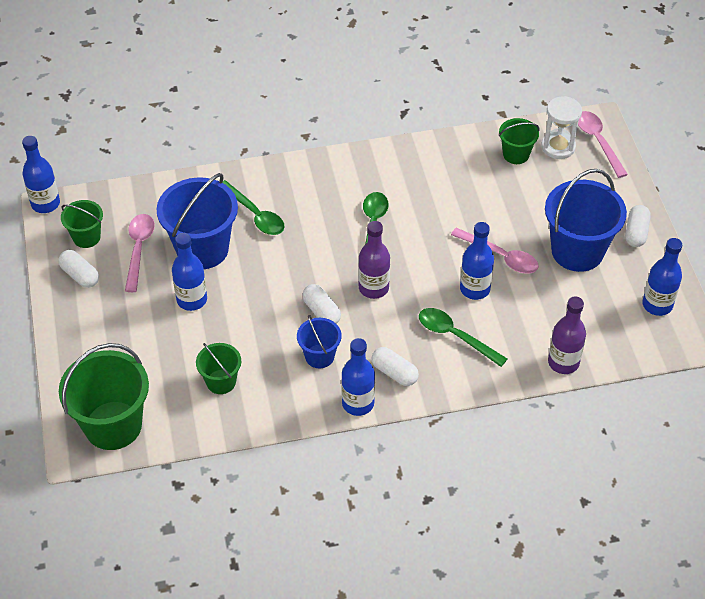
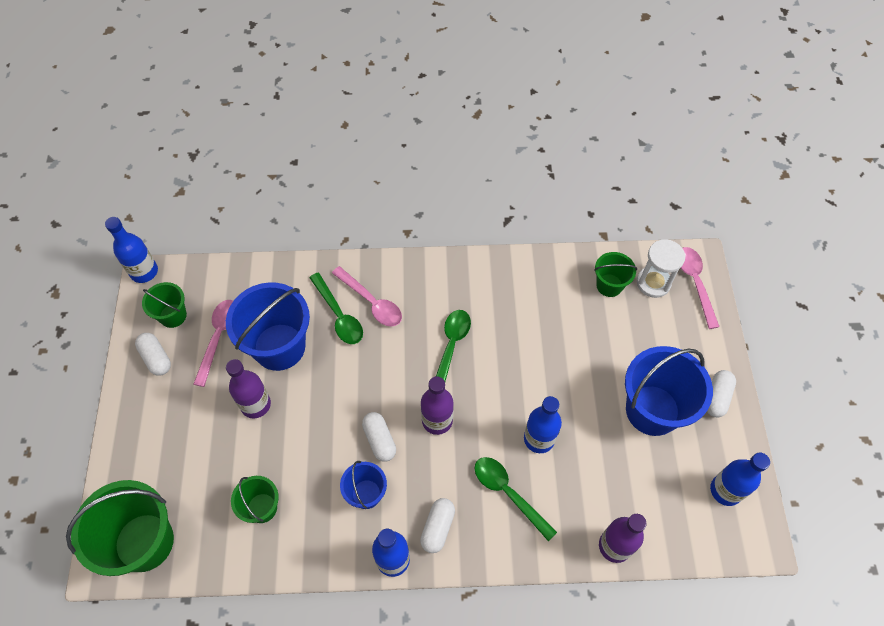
camera: 10 degrees right, 10 degrees up
(192, 300) = (256, 404): blue bottle -> purple bottle
(394, 373) = (438, 528): white capsule -> white capsule turned 60 degrees clockwise
(500, 256) = (572, 404): pink spoon -> pink spoon (372, 302)

